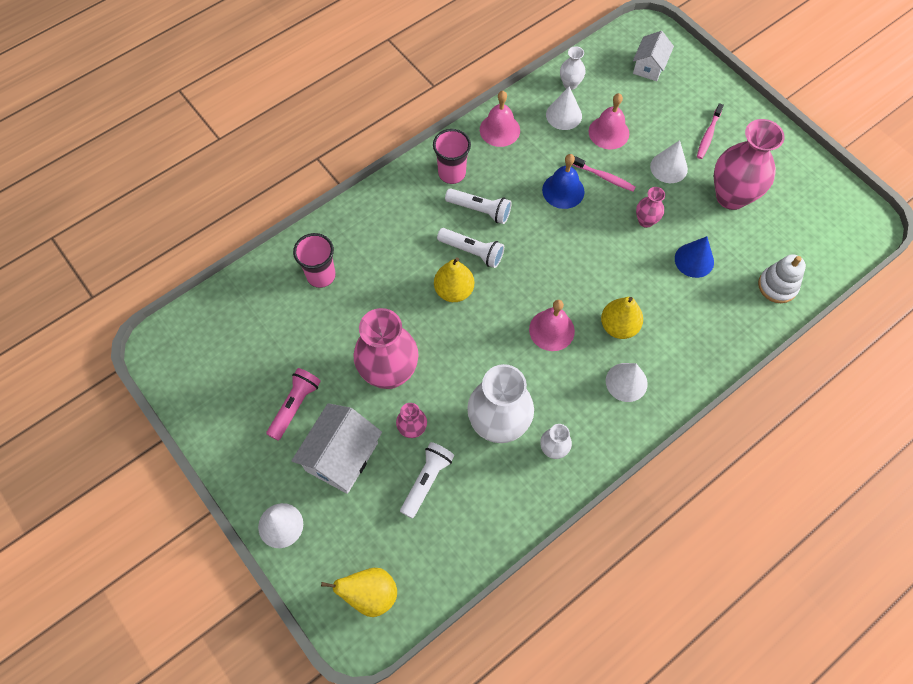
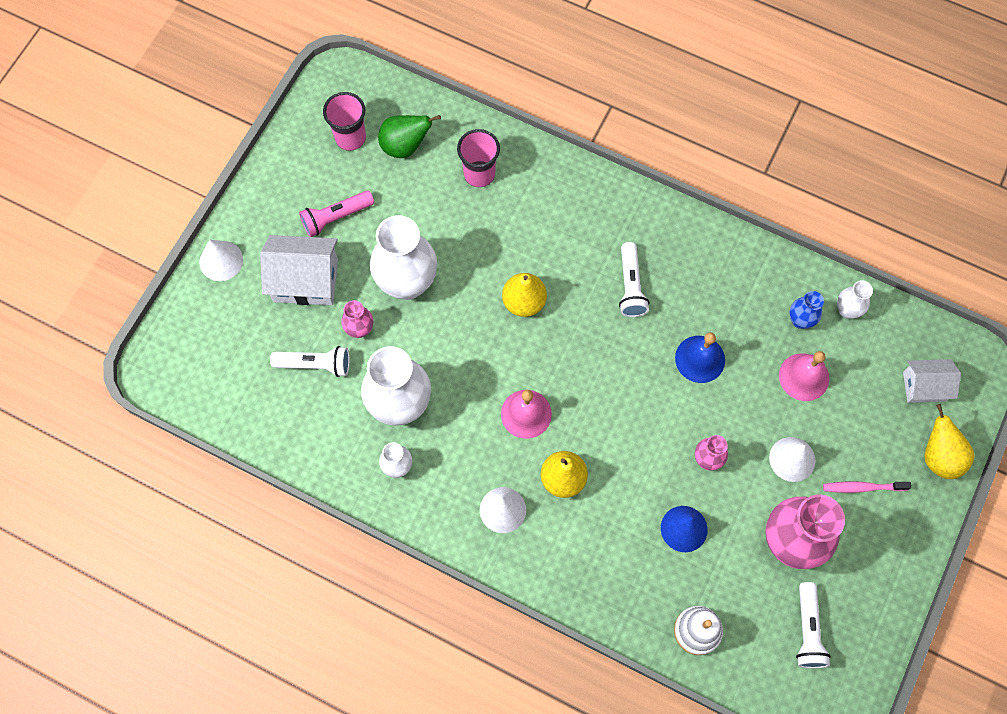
camera: 65 degrees right, 5 degrees up
(260, 321) = (405, 146): none -> green pear
(295, 406) = (336, 217): pink flashlight -> pink flashlight turned 150 degrees clockwise
(370, 594) = (191, 364): yellow pear -> yellow pear (939, 456)
(389, 373) = (407, 283): pink vase -> white vase
(452, 173) = (661, 239): pink cup -> pink cup (350, 138)
(472, 252) = (577, 300): white flashlight -> white flashlight (807, 630)
(499, 130) = (742, 263): pink bell -> none
(564, 115) = (800, 320): white cone -> blue vase
(604, 177) = (741, 394): pink toothbrush -> none

